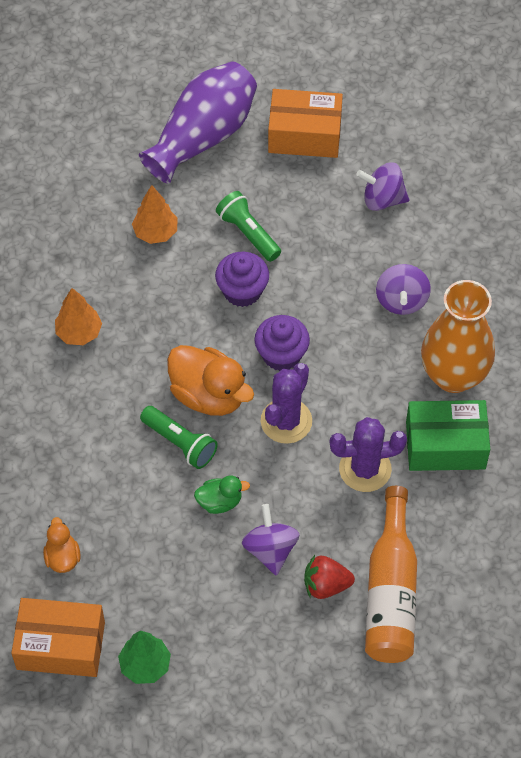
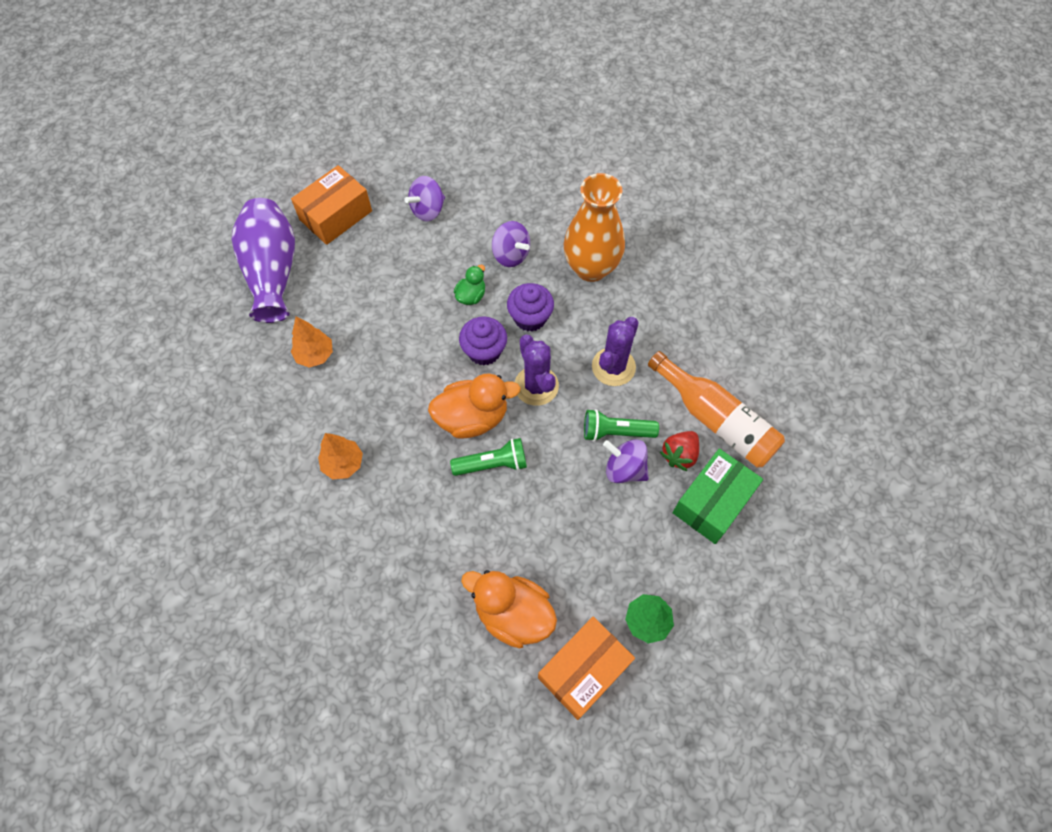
camera: 50 degrees left, 5 degrees up
(62, 557) = (513, 614): orange duck -> orange duck, size x1.88
(220, 502) = (560, 473): green duck -> green duck (471, 296)
(242, 291) = (413, 337): purple cupcake -> purple cupcake (530, 317)
(248, 233) = (374, 301): green flashlight -> green flashlight (616, 432)
(445, 445) = (636, 309): green box -> green box (712, 502)

